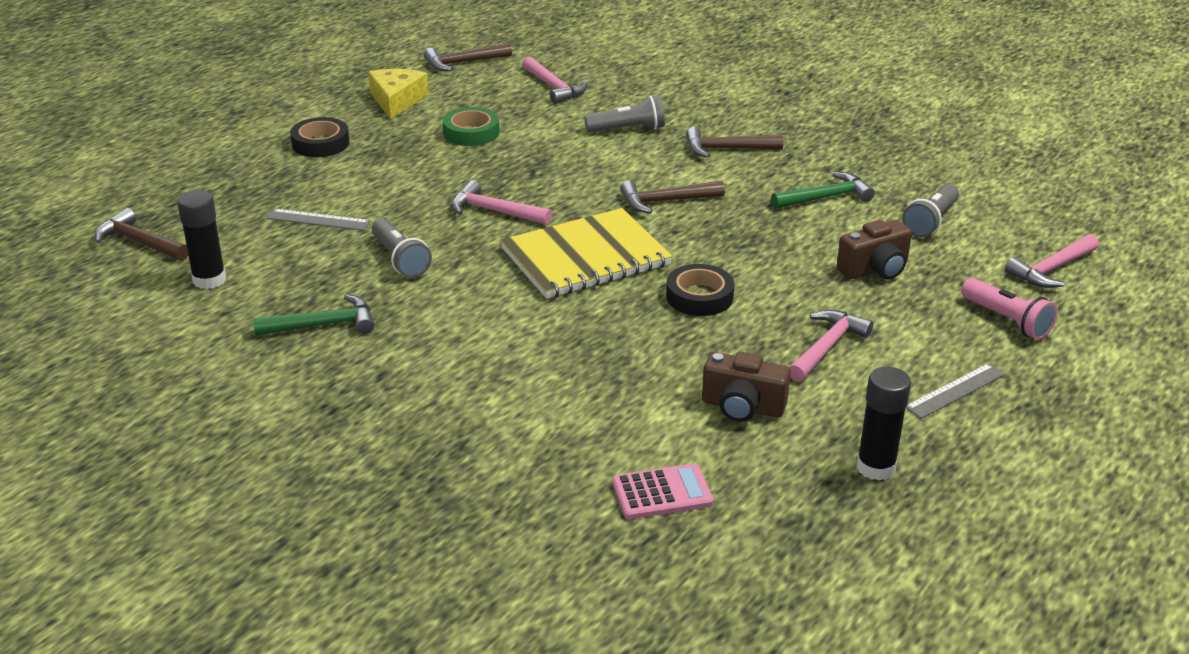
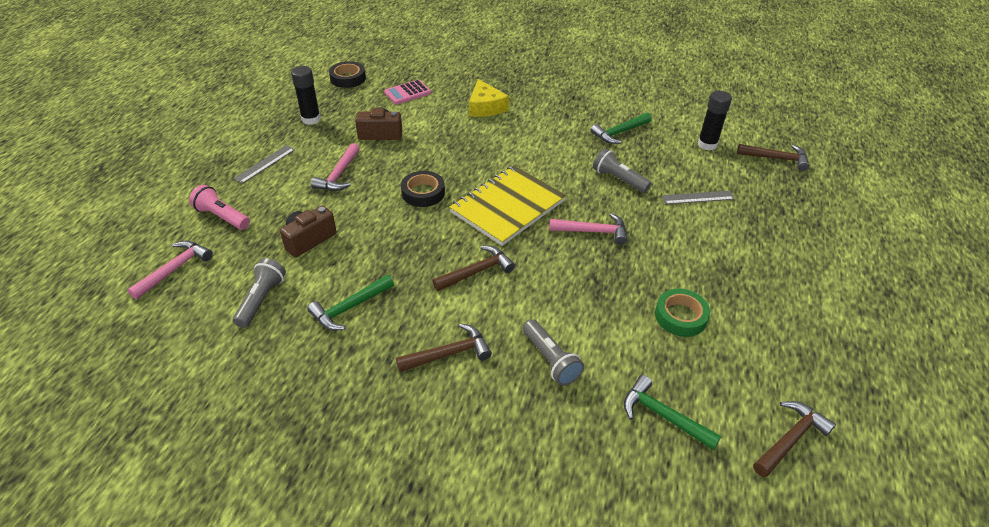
camera: 160 degrees right, 10 degrees up
(320, 143) = (780, 270): black tape -> black tape (348, 78)
(397, 100) = (784, 346): yellow cheese -> yellow cheese (485, 107)
(554, 87) = (663, 416): pink hammer -> green hammer
(628, 129) = (550, 360): grey flashlight -> grey flashlight turned 90 degrees counterclockwise

